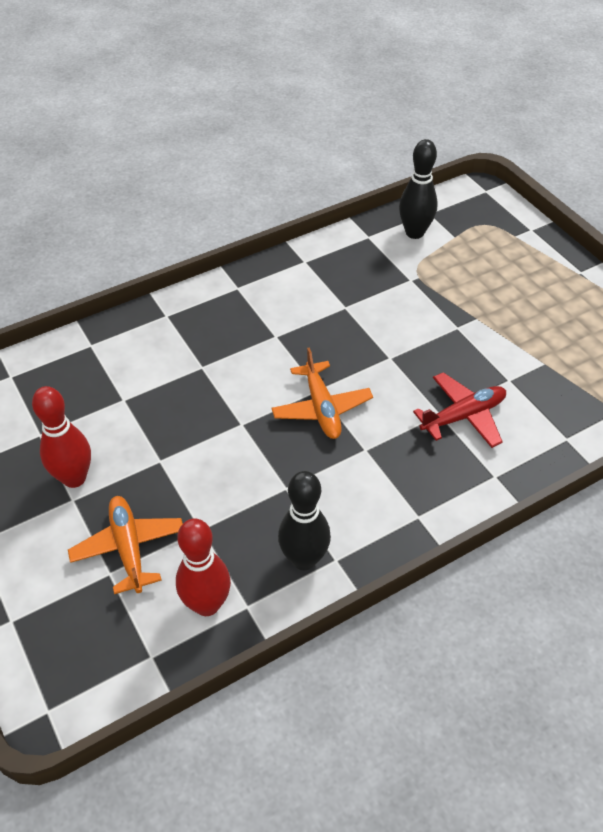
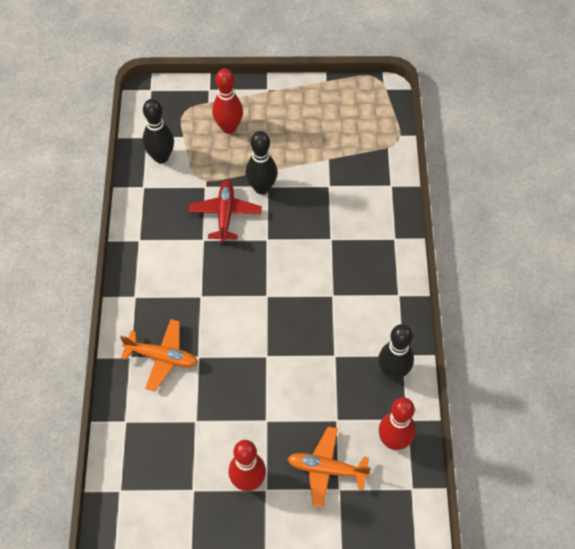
camera: 60 degrees left, 10 degrees up
(321, 408) = (284, 302): orange plane -> orange plane (162, 357)
(451, 324) = (262, 188): none -> black bowling pin
(463, 416) = (341, 227): red plane -> red plane (225, 214)
(500, 264) = (229, 128): none -> red bowling pin

